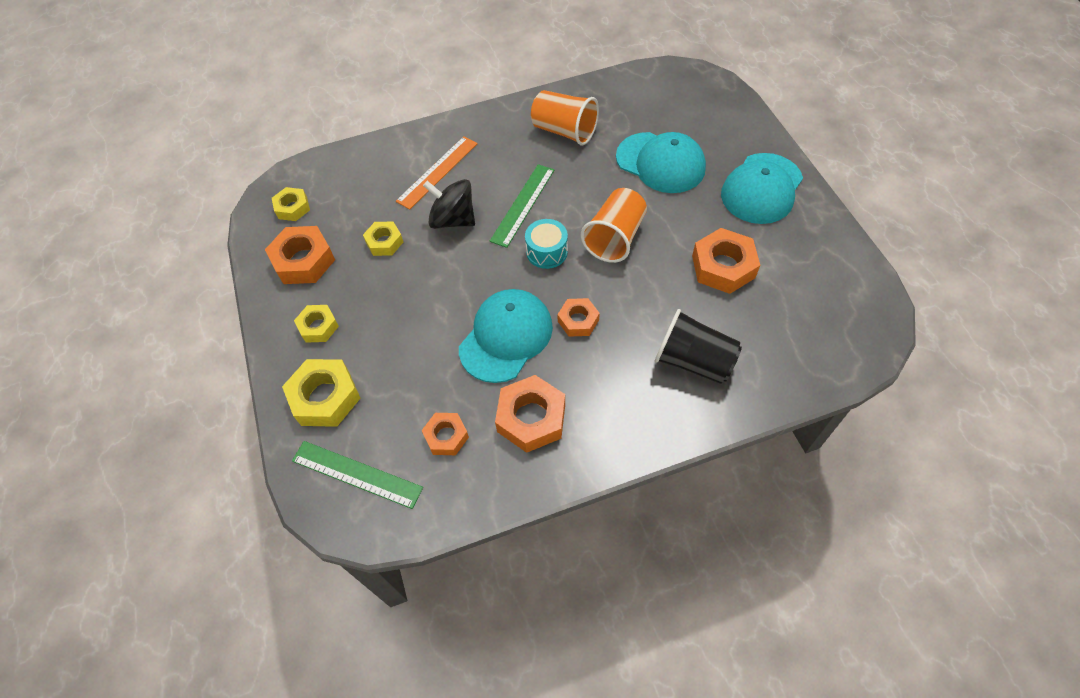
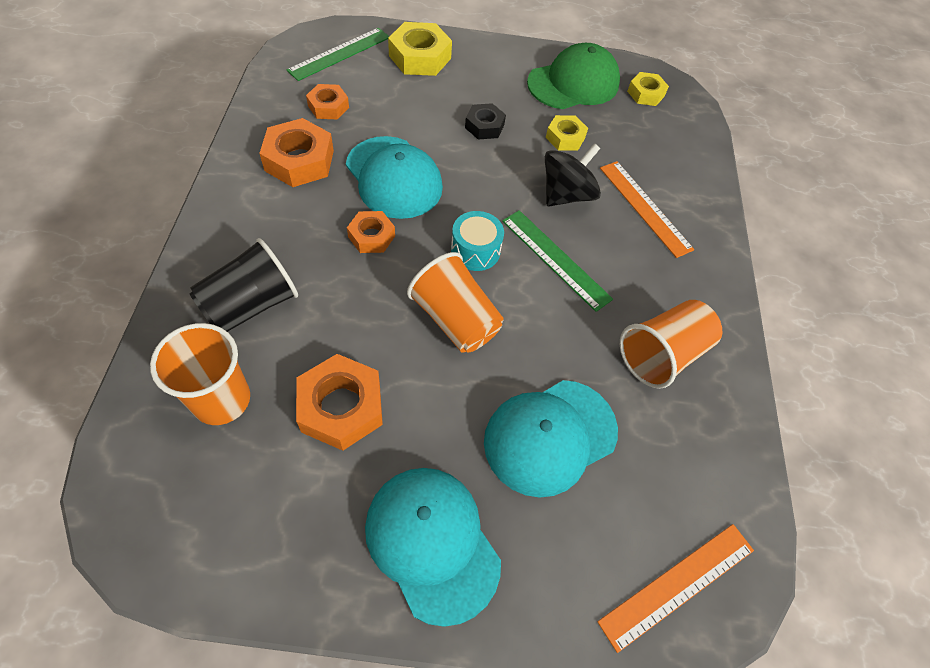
camera: 105 degrees right, 0 degrees up
(303, 261) = (573, 83): orange nut -> green cap
(318, 326) = (493, 72): yellow nut -> none
(402, 302) = (484, 126): none -> black nut
(699, 92) = (677, 584): none -> orange ruler
(771, 332) = (221, 400): none -> orange cup

